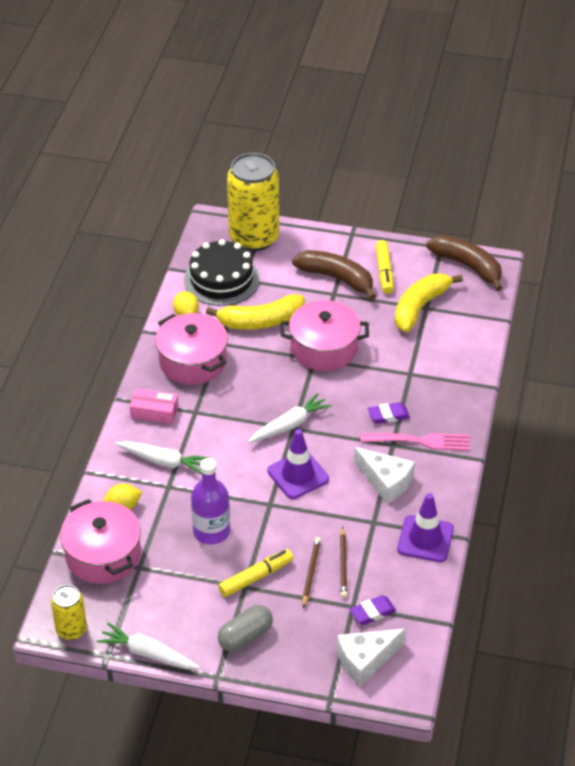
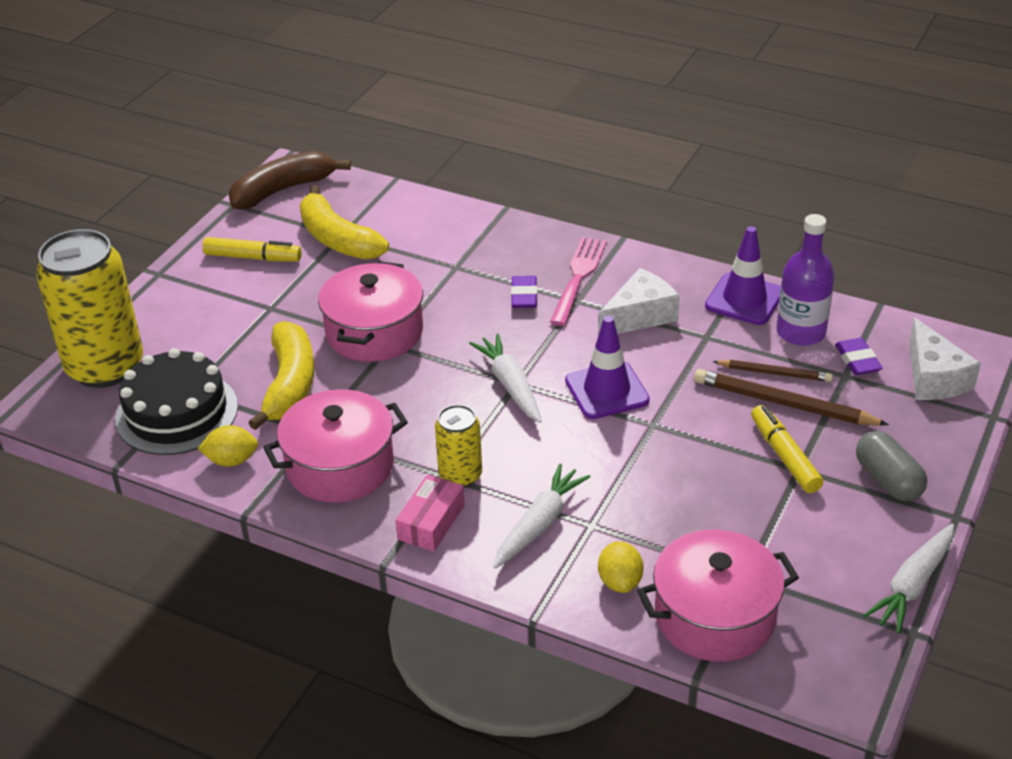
camera: 75 degrees left, 5 degrees down
(71, 630) = (860, 671): yellow can -> yellow can (460, 475)
(211, 531) = (692, 489): purple bottle -> purple bottle (801, 332)
(311, 572) = (784, 403): brown pencil -> brown pencil, size x1.62
(336, 278) = (241, 300): brown banana -> none

